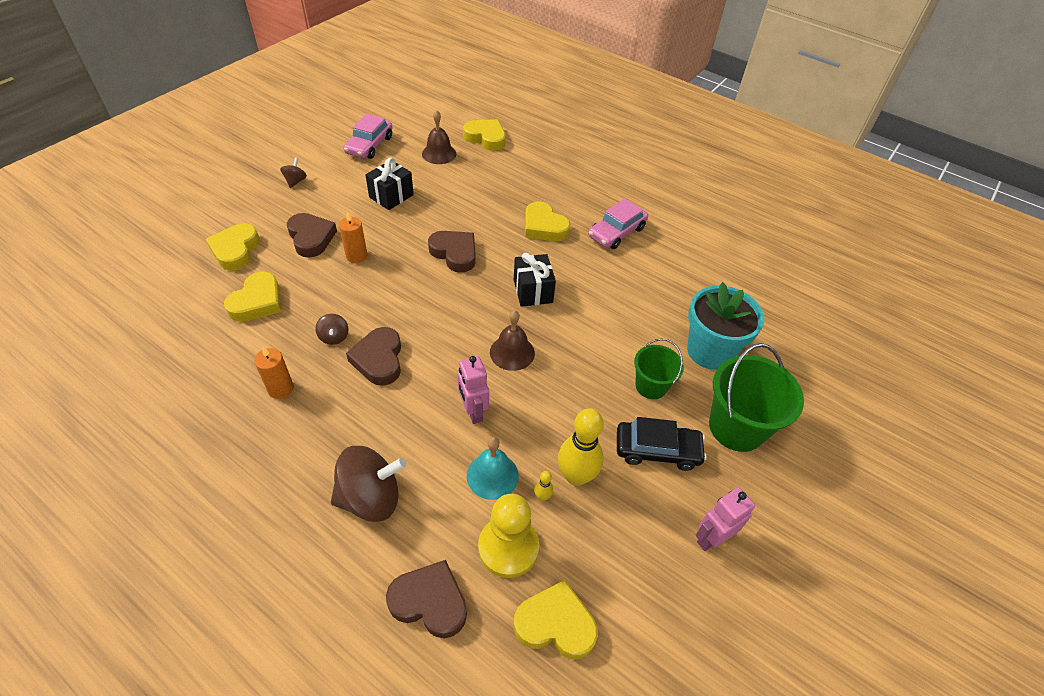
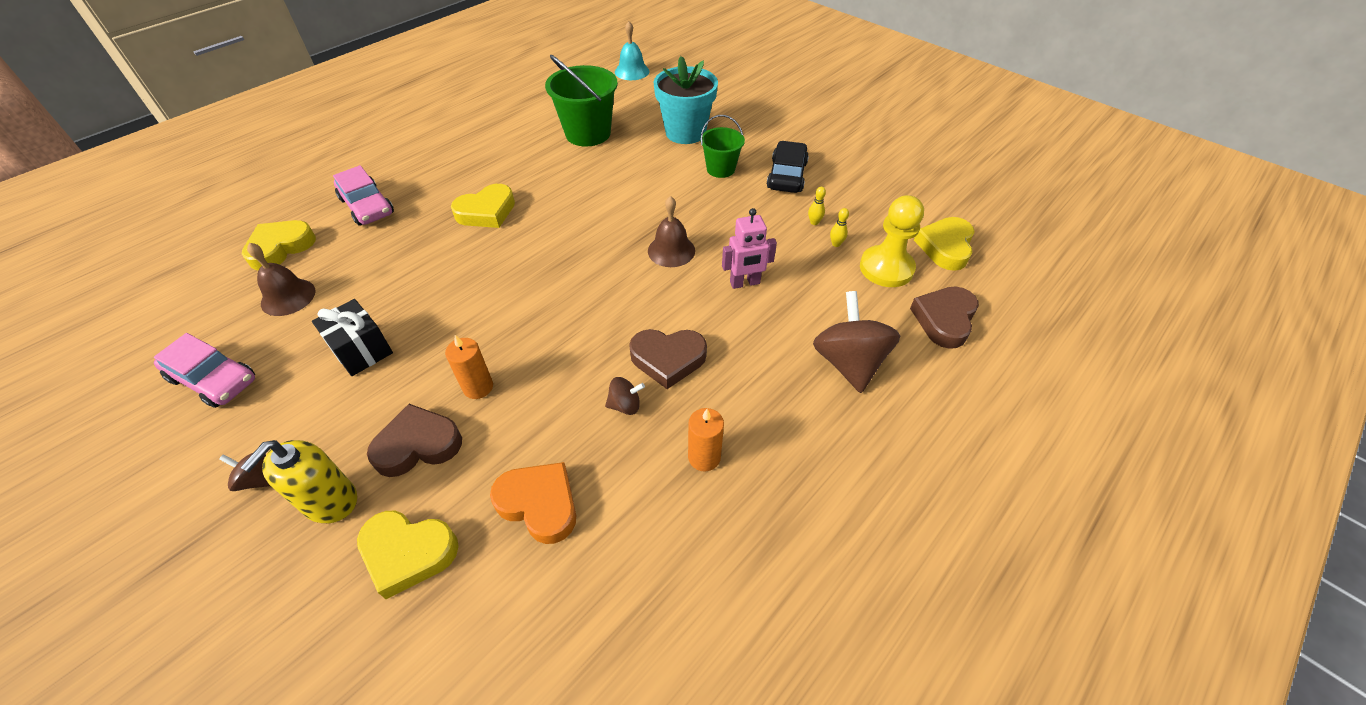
camera: 80 degrees left, 0 degrees up
(257, 302) = (539, 504): yellow heart -> orange heart
(276, 212) = (330, 501): none -> yellow soap dispenser
(454, 253) = (506, 288): brown heart -> none
(492, 475) = (817, 274): turquoise bell -> turquoise bell (632, 71)
(533, 291) = (587, 229): black gift -> none
(576, 476) = (814, 222): yellow bowling pin -> yellow bowling pin, size x0.42
(616, 232) = (516, 162): pink car -> pink car (367, 206)
(711, 538) = (862, 162): pink robot -> none
(736, 427) = (764, 133): green bucket -> green bucket (588, 133)

